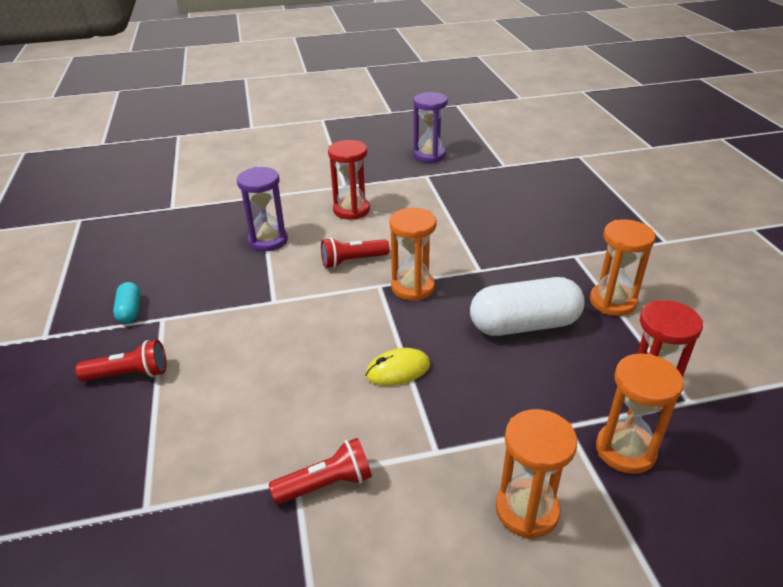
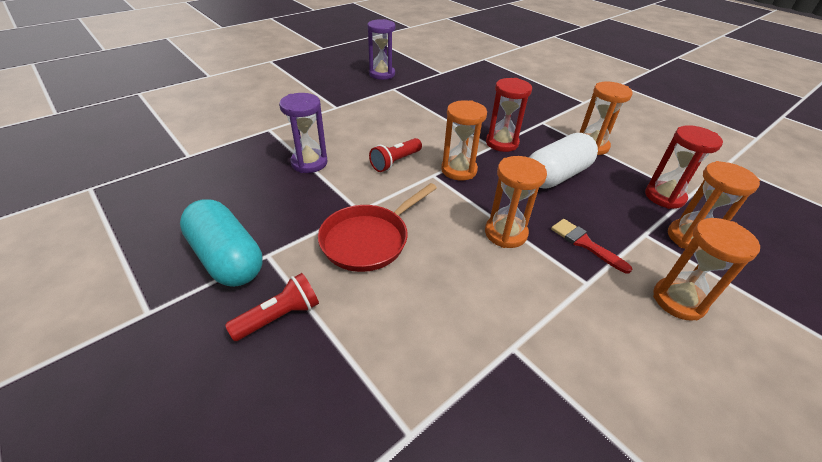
camera: 30 degrees left, 5 degrees up
(130, 311) = (227, 258): turquoise capsule -> turquoise capsule, size x2.06
(257, 332) = (369, 239): none -> red pan
(326, 484) = (538, 341): red flashlight -> none
(351, 210) = (358, 124): red hourglass -> red hourglass (502, 143)
(398, 370) = (505, 233): yellow mouse -> orange hourglass
(478, 411) = (585, 244): none -> red brush

